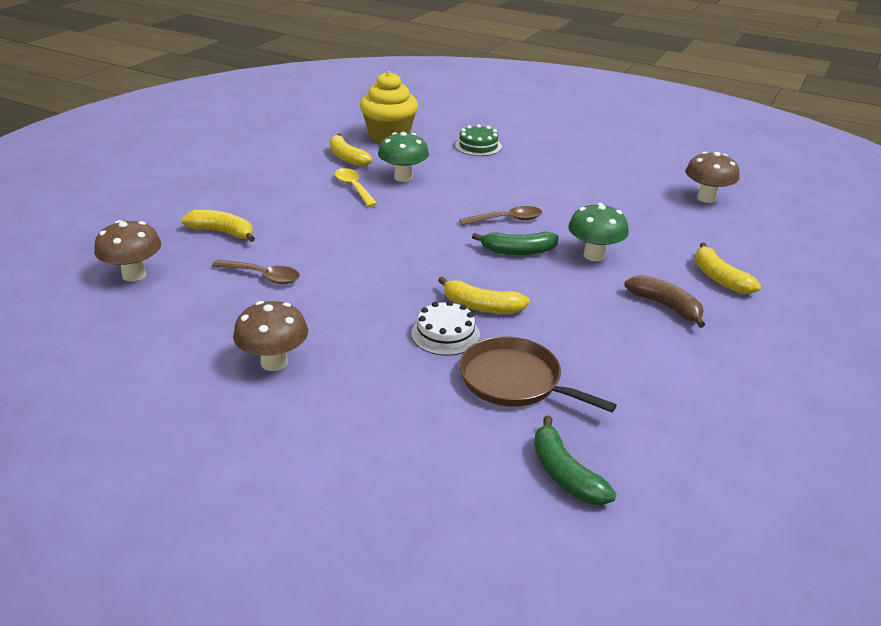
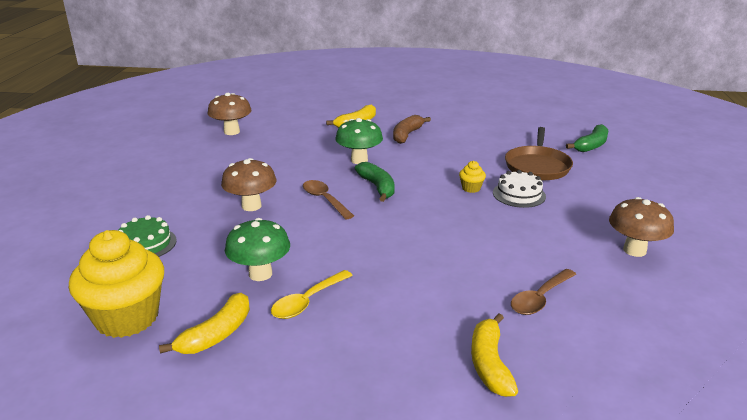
camera: 110 degrees left, 5 degrees down
(134, 275) = (636, 393): brown mushroom -> brown mushroom (251, 206)
(263, 276) = (540, 298): brown spoon -> brown spoon turned 135 degrees counterclockwise
(481, 306) = (471, 188): yellow banana -> yellow cupcake

